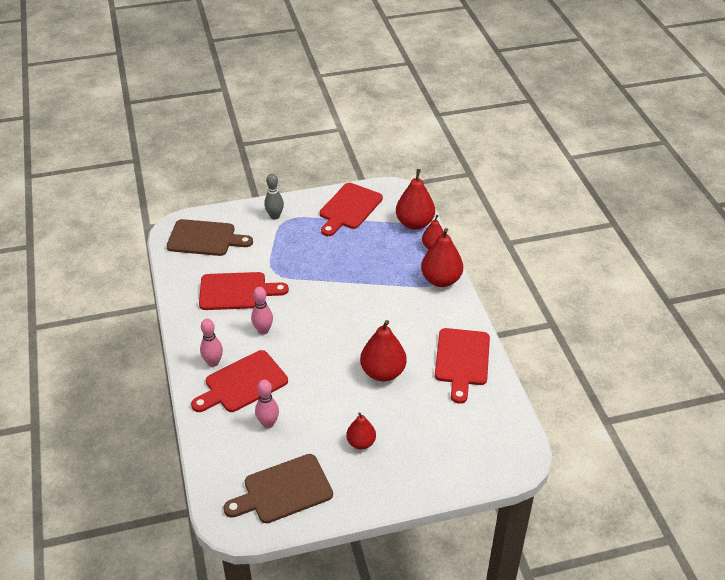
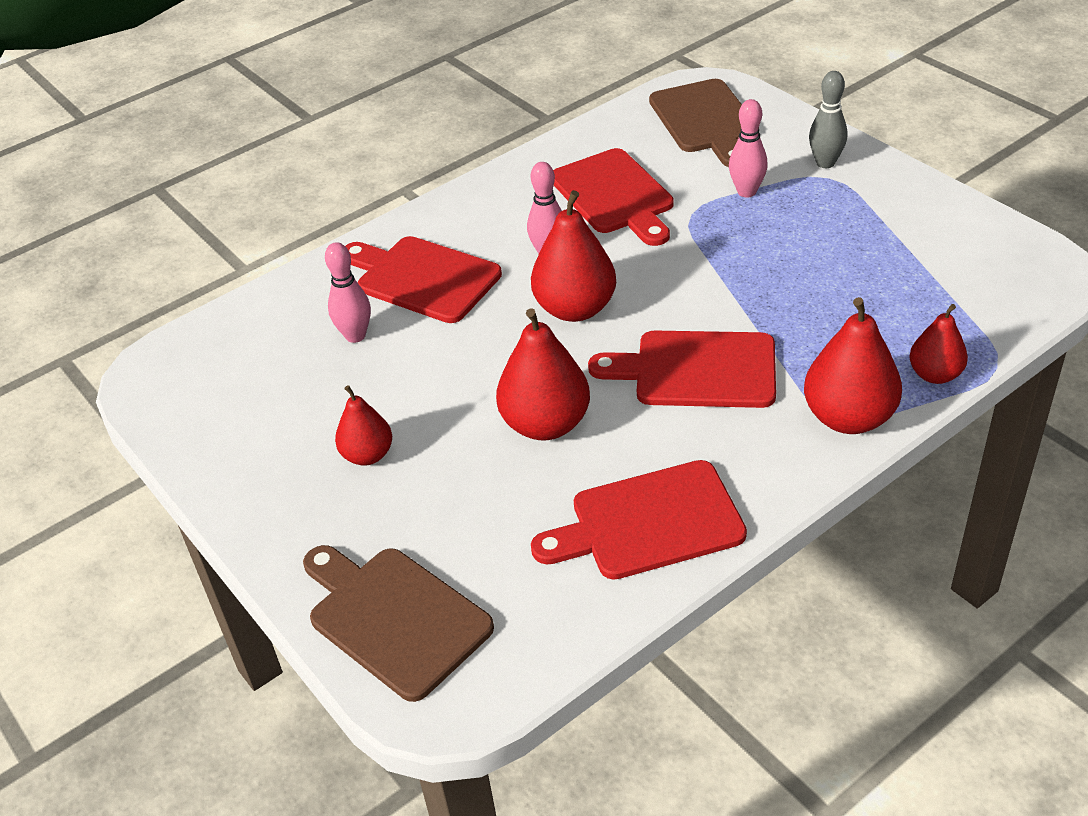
camera: 70 degrees right, 0 degrees up
(213, 362) = (447, 233): pink bowling pin -> pink bowling pin (746, 192)
(283, 490) = (229, 403): brown cutting board -> brown cutting board (394, 618)
(349, 208) = (932, 232): red cutting board -> red cutting board (697, 370)
(414, 223) = (977, 326): red pear -> red pear (575, 309)

